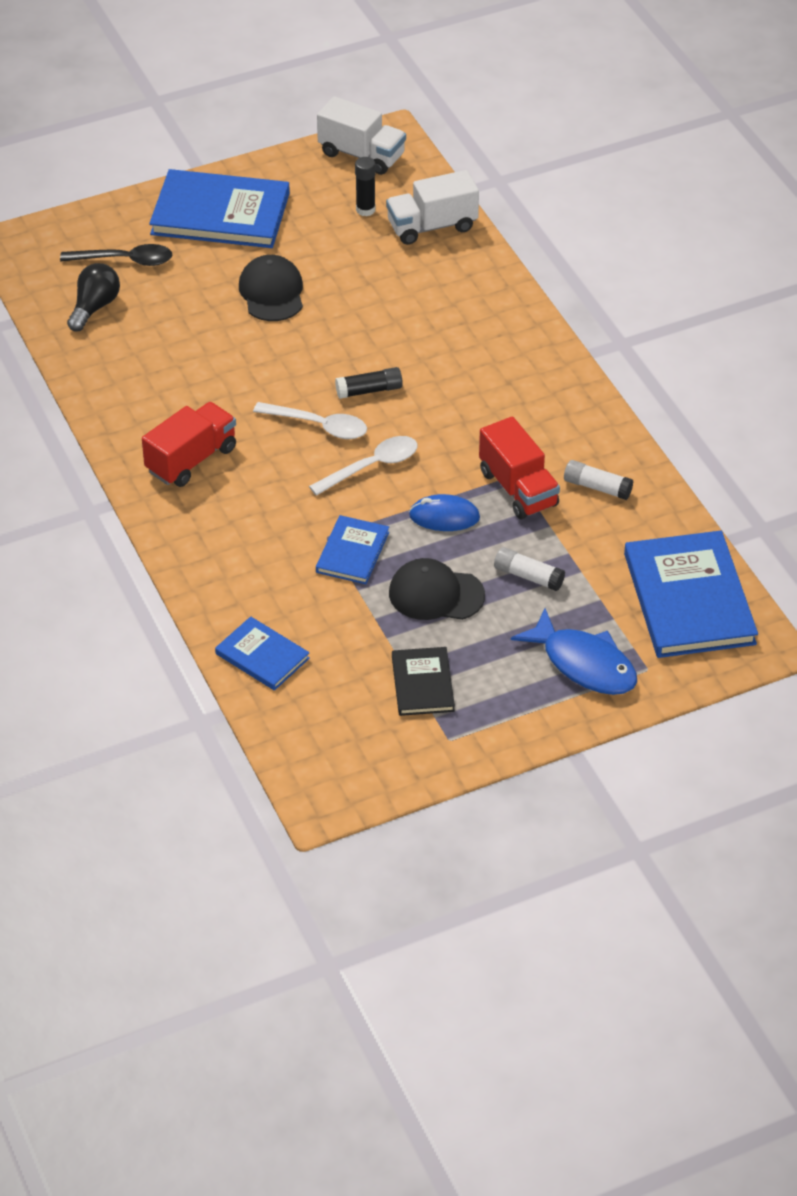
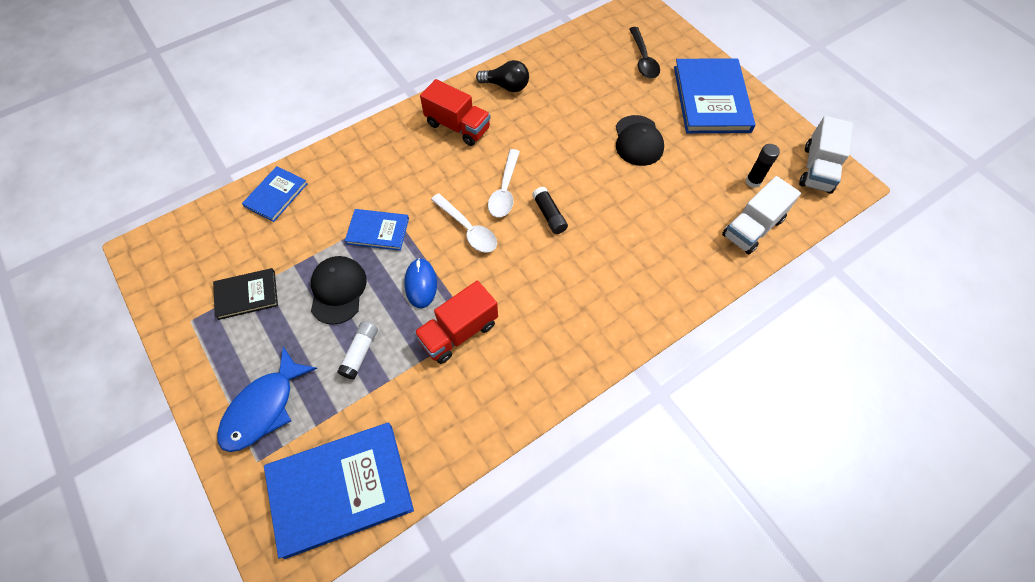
camera: 80 degrees right, 15 degrees up
(94, 307) = (592, 53): black light bulb -> black light bulb (506, 86)
(272, 292) = (638, 141): black cap -> black cap turned 105 degrees clockwise
(432, 226) = (752, 228): white truck -> white truck turned 105 degrees counterclockwise
(597, 487) = (469, 393): white glue stick -> none

